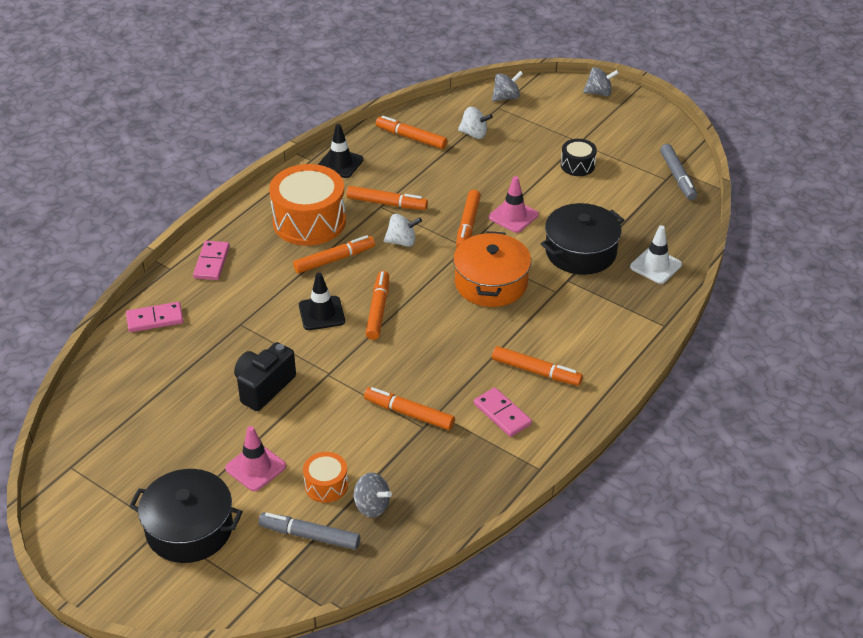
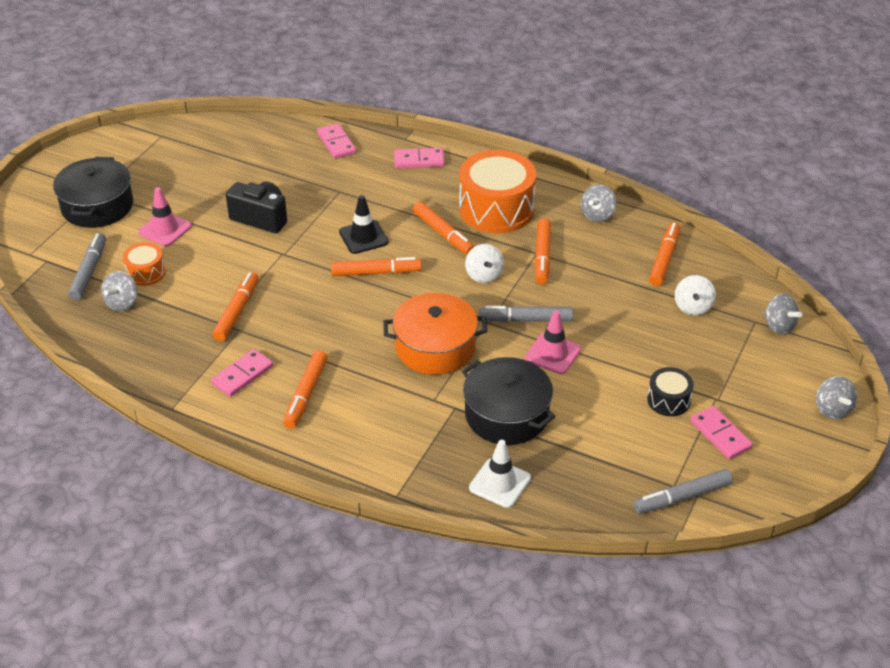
camera: 80 degrees right, 0 degrees up
(340, 163) = (597, 215): black traffic cone -> grey spinning top
(468, 225) = (526, 320): orange marker -> grey marker
(617, 147) = (720, 434): none -> pink domino

